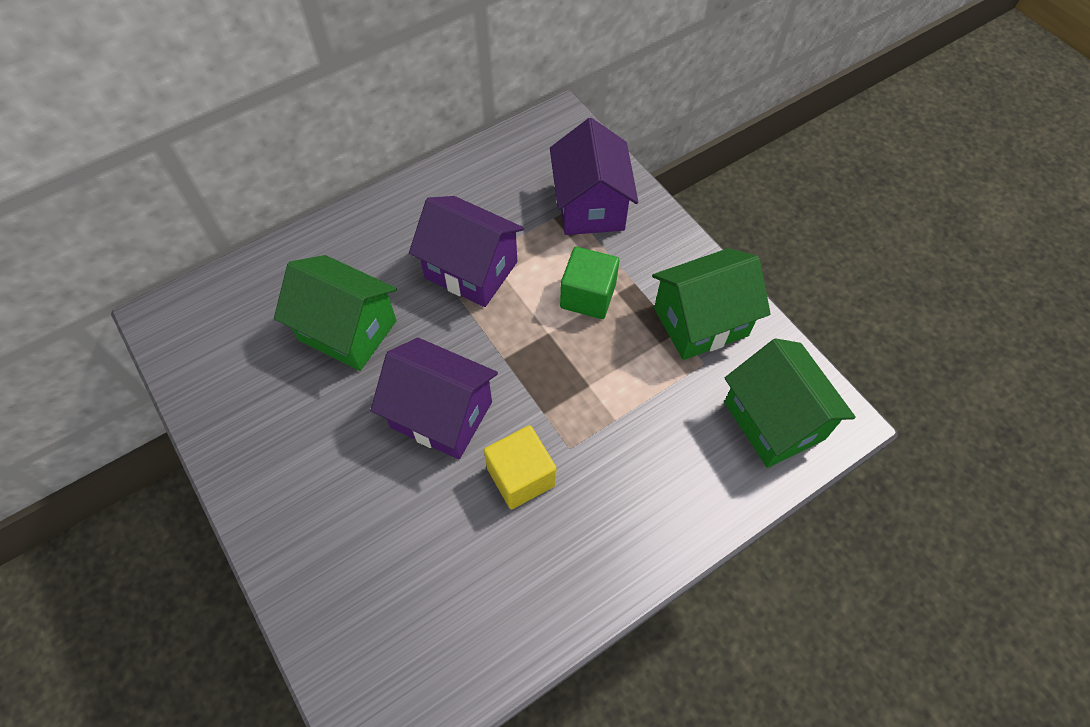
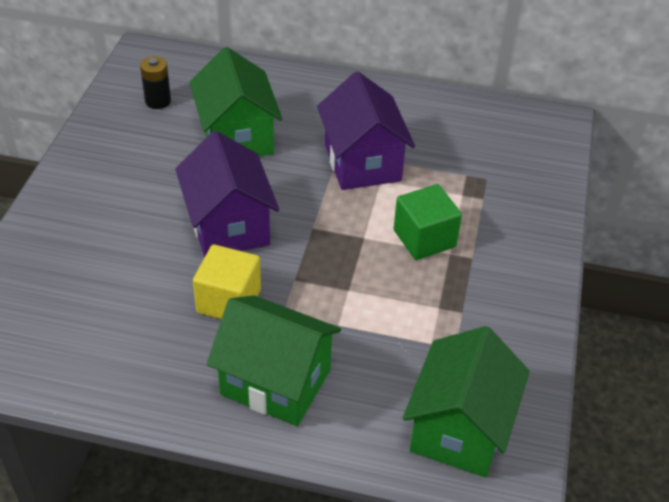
camera: 45 degrees right, 15 degrees down
(236, 355) = (158, 101): none -> black battery
(590, 206) = (505, 188): purple house -> none
(701, 322) = (490, 321): green house -> green house (275, 382)

